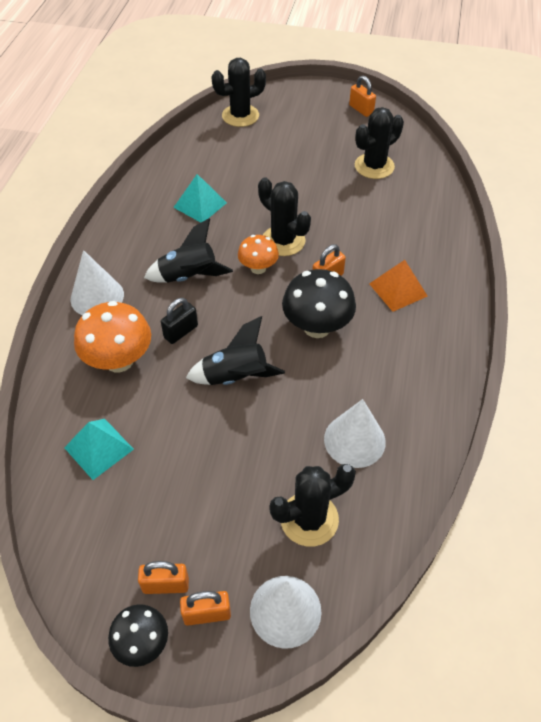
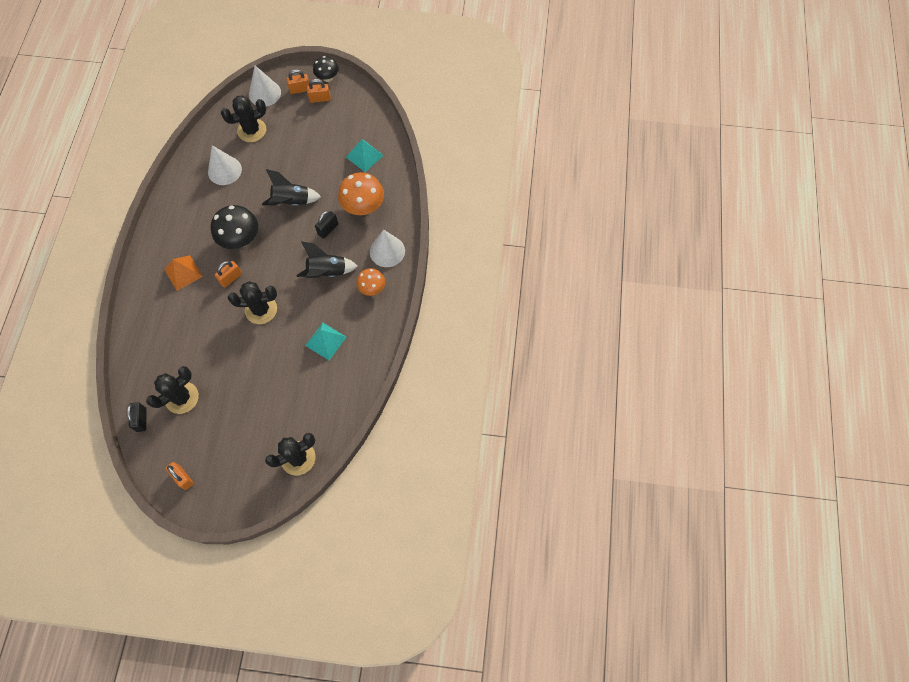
camera: 175 degrees right, 15 degrees up
(258, 268) = (279, 283): orange mushroom -> orange mushroom (372, 288)
(283, 241) = (261, 309): black cactus -> black cactus turned 45 degrees counterclockwise
(416, 152) = (141, 419): none -> black padlock

